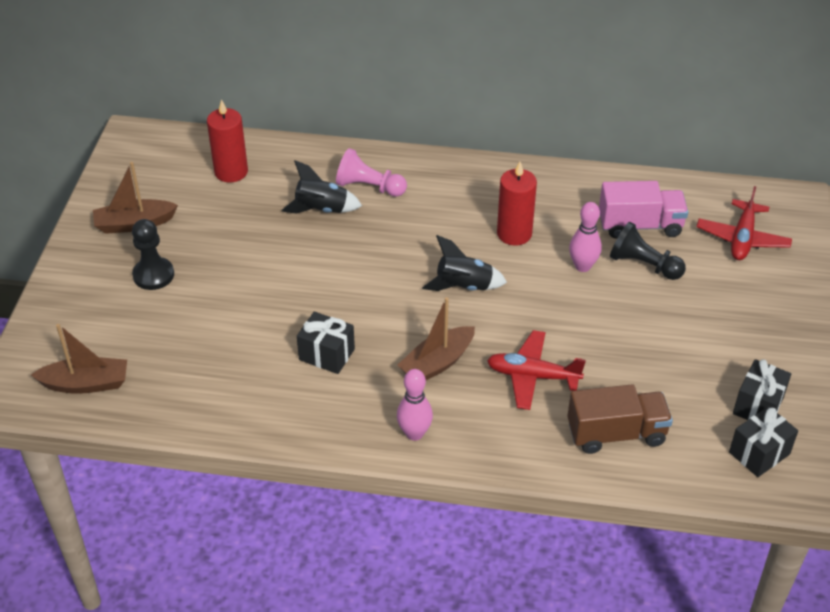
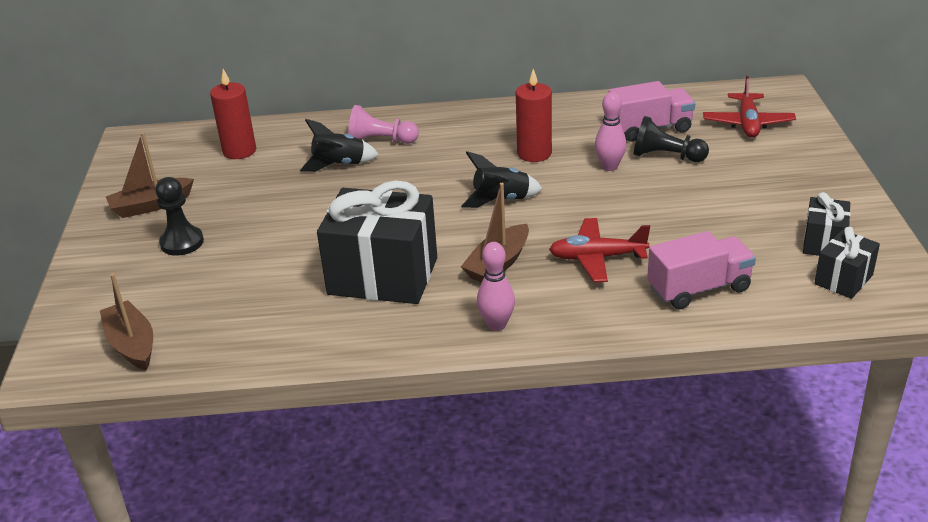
camera: 10 degrees left, 10 degrees down
(86, 384) = (132, 344): brown boat -> brown boat turned 105 degrees counterclockwise
(326, 354) = (383, 276): black gift -> black gift, size x2.02
(616, 434) = (699, 289): brown truck -> pink truck

